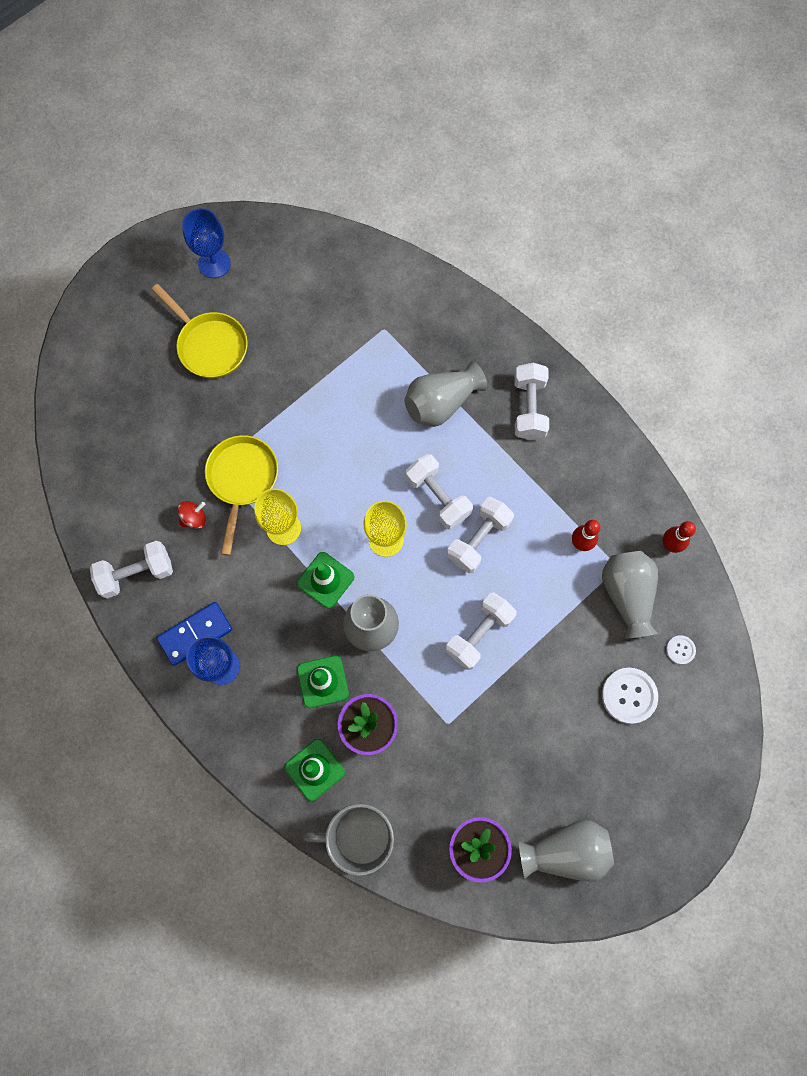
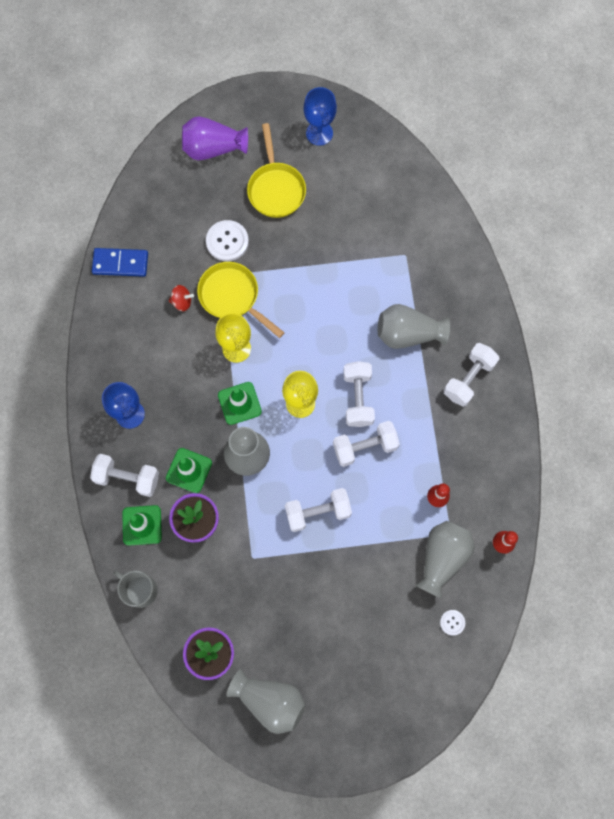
camera: 35 degrees right, 0 degrees up
(116, 345) = (213, 148): none -> purple vase
(136, 573) = (118, 314): white dumbbell -> white dumbbell (127, 478)
(195, 634) = (128, 380): blue domino -> blue domino (120, 263)
(242, 480) = (232, 297): yellow pan -> yellow pan turned 90 degrees counterclockwise
(360, 836) = (140, 590): grey mug -> grey mug, size x0.66
(629, 695) = (391, 628): white button -> white button (227, 241)

